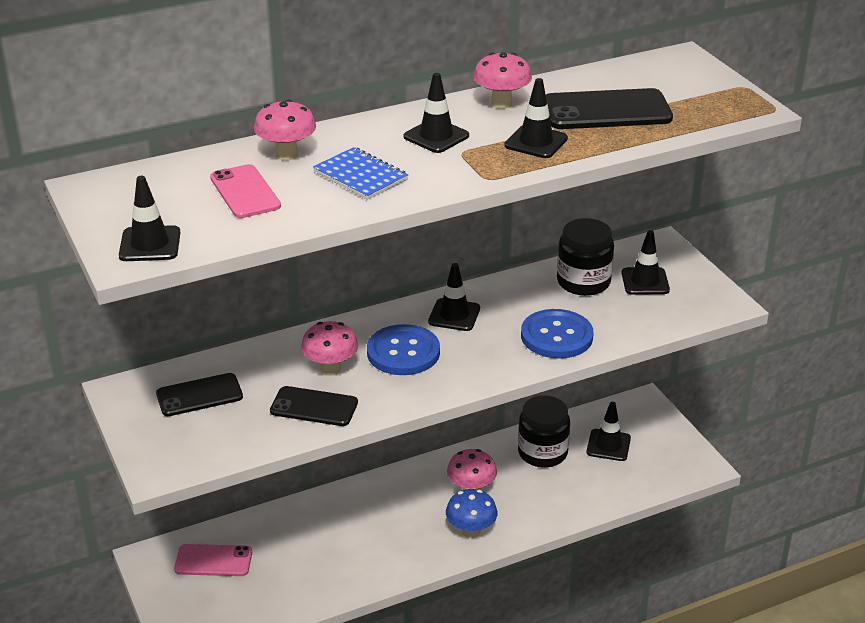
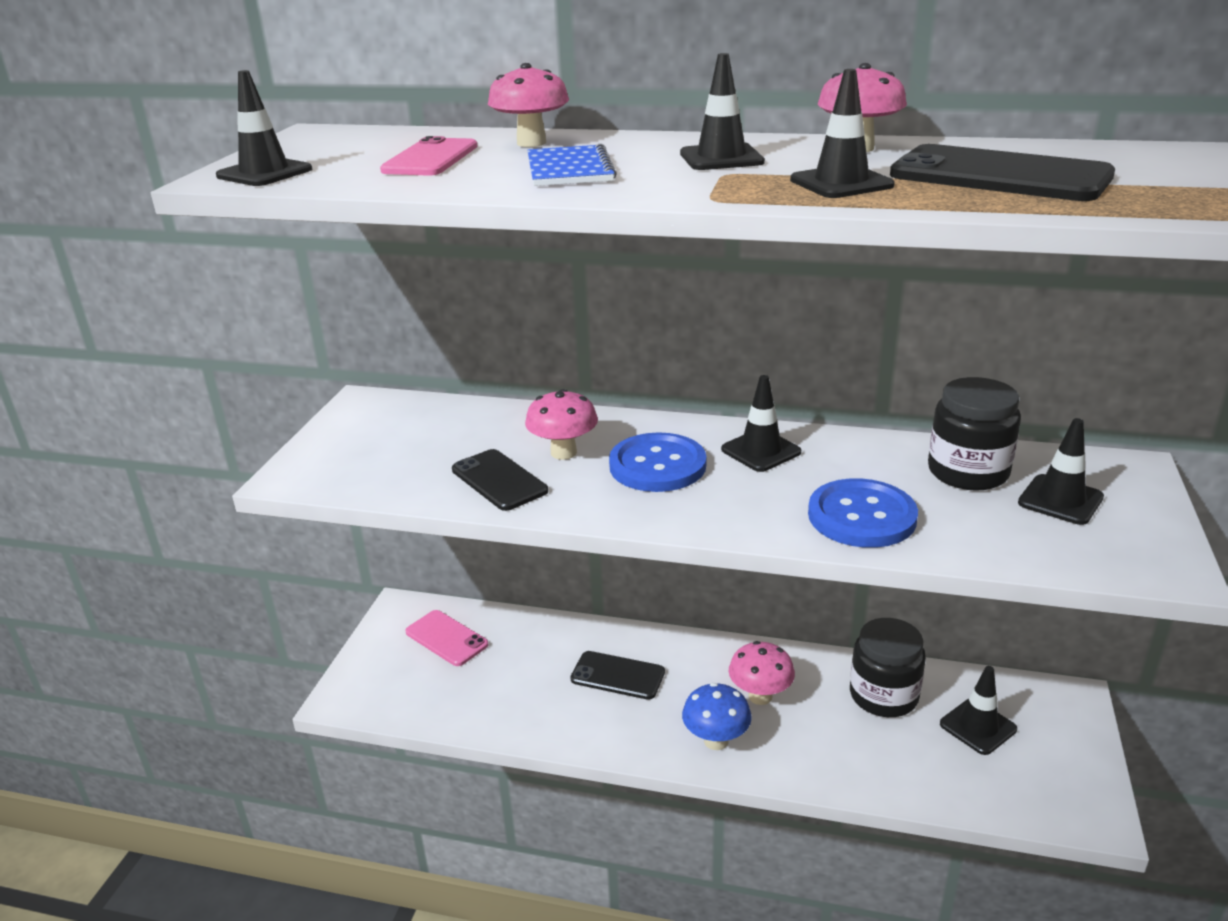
camera: 40 degrees right, 5 degrees down
(199, 395) = (416, 429): black phone -> black phone (617, 676)

